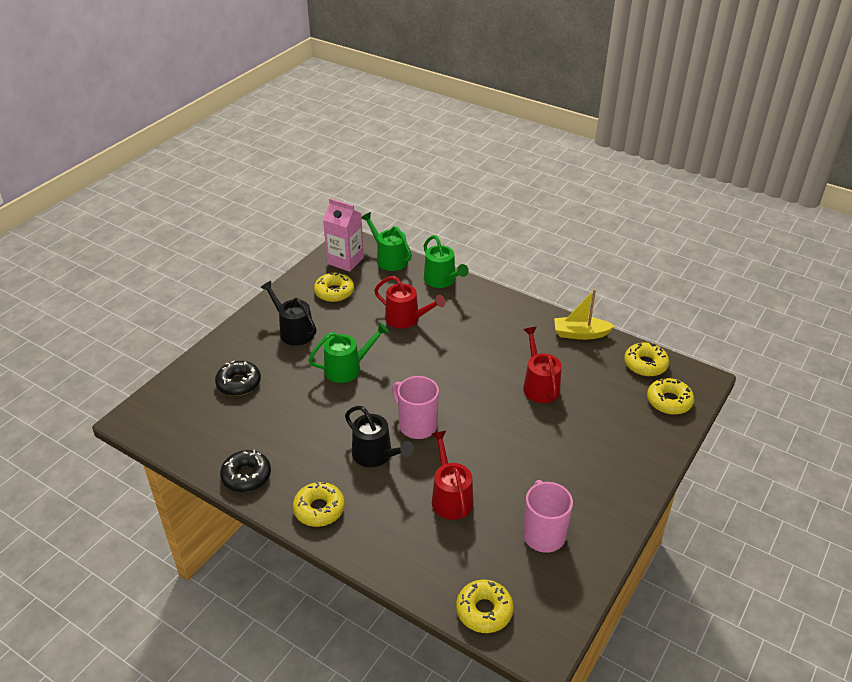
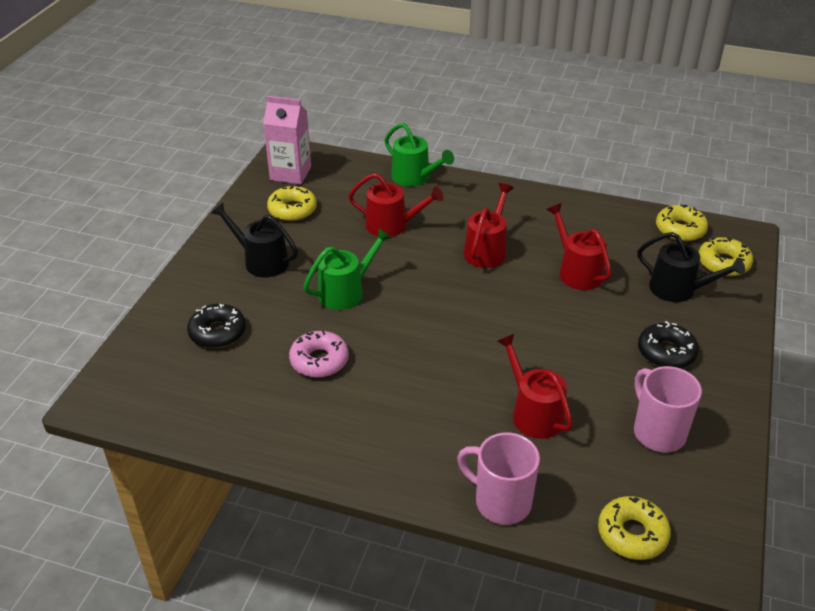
camera: 15 degrees left, 0 degrees up
(246, 476) = (274, 439): black donut -> black donut (666, 352)
(304, 420) = (319, 360): none -> pink donut
(319, 509) = (383, 460): yellow donut -> none
(376, 455) = (424, 383): black watering can -> black watering can (678, 289)
(389, 259) = (342, 164): green watering can -> none
(417, 425) = (457, 340): pink mug -> pink mug (501, 502)
(473, 354) = (487, 250): none -> red watering can
(580, 334) = (595, 209): yellow boat -> none

